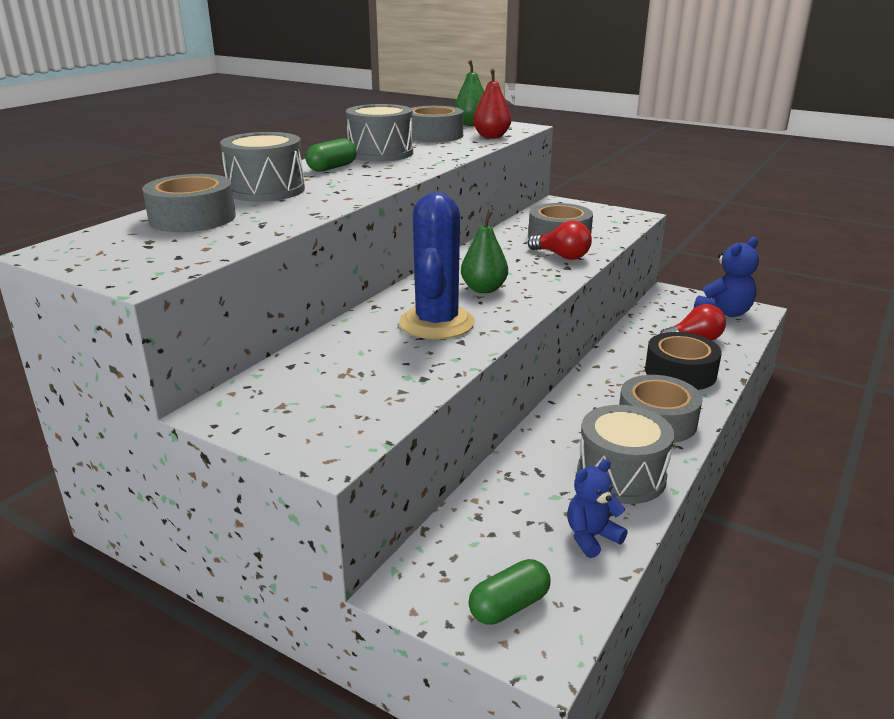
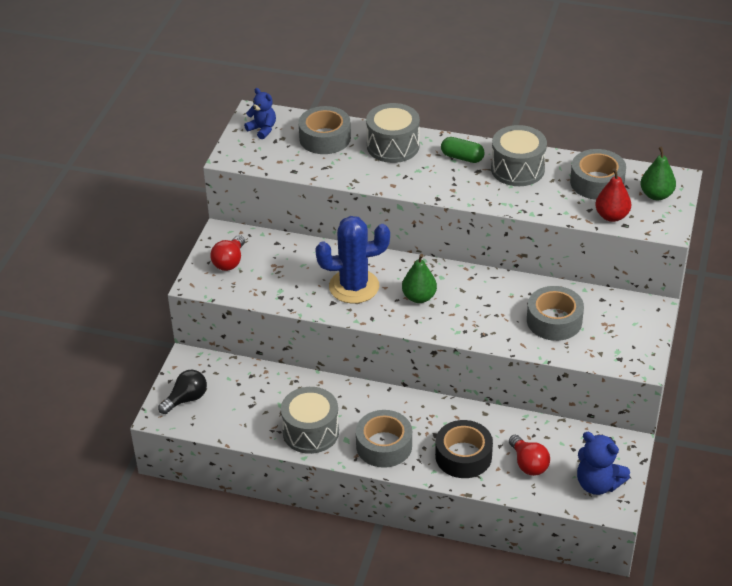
camera: 75 degrees right, 15 degrees up
(509, 606) = (186, 399): green capsule -> black light bulb
(562, 256) = (506, 328): red light bulb -> red light bulb (229, 262)
(591, 537) = (247, 424): blue teddy bear -> blue teddy bear (262, 129)

